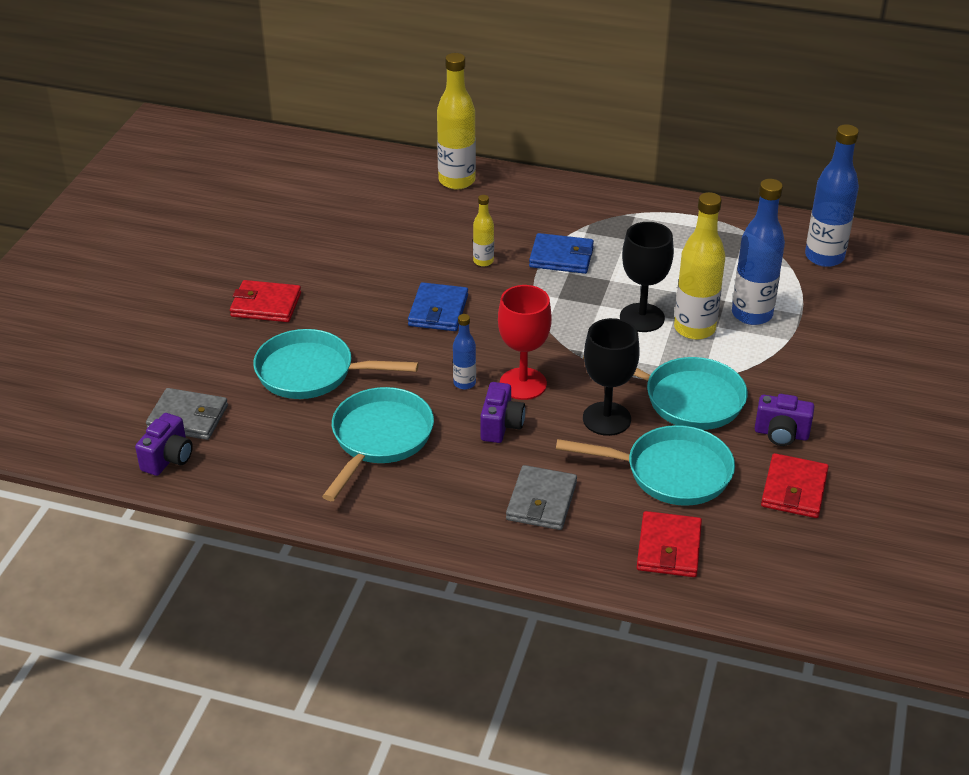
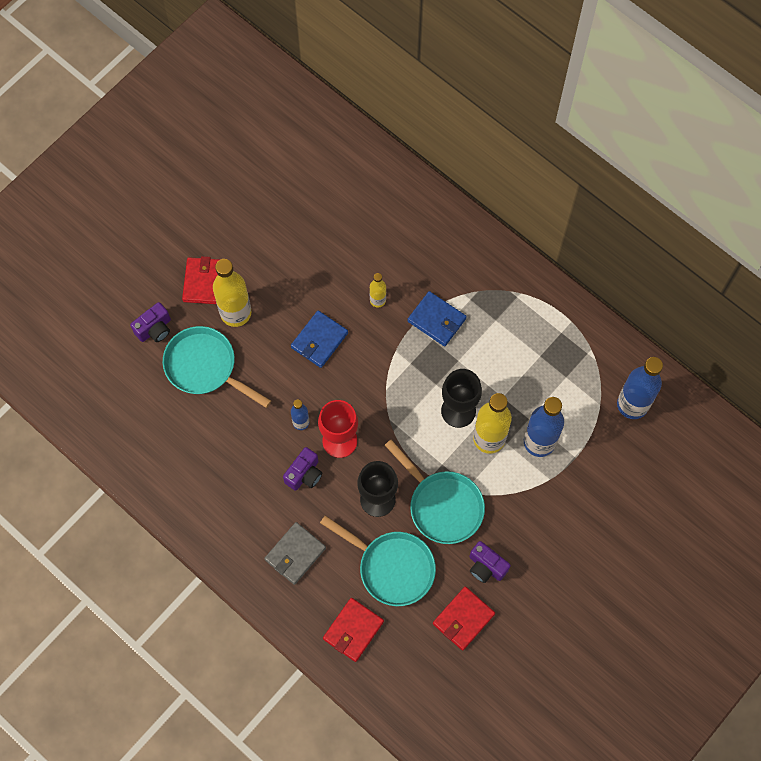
camera: 25 degrees right, 30 degrees up
(168, 458) = (80, 409): purple camera -> purple camera (154, 329)
(188, 417) = (107, 375): grey wallet -> none
(266, 305) = (204, 282): red wallet -> red wallet turned 60 degrees clockwise
(379, 439) = (220, 451): turquoise pan -> none
(457, 181) = (405, 197): yellow bottle -> yellow bottle (236, 313)

